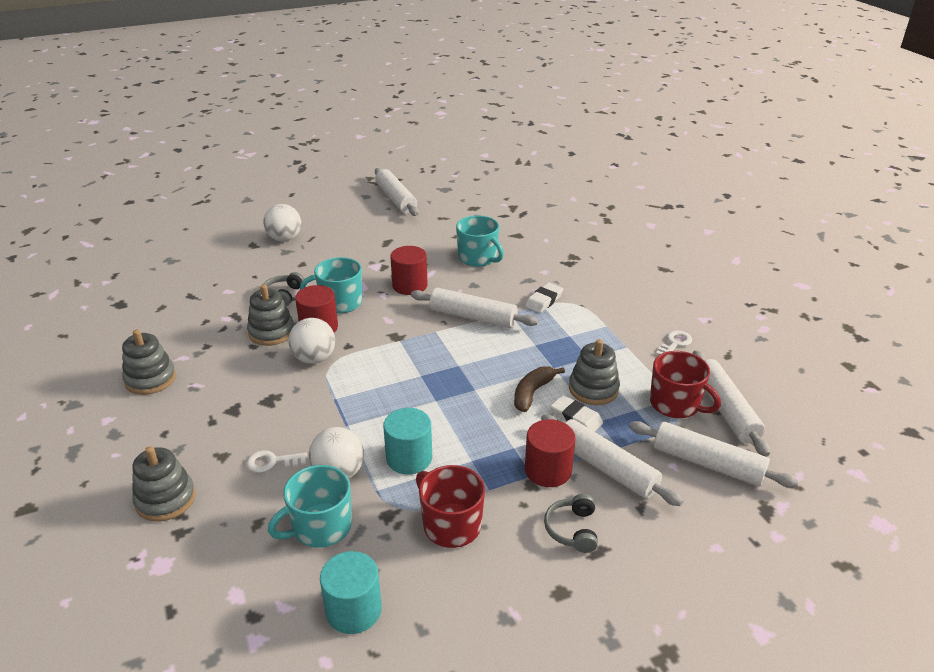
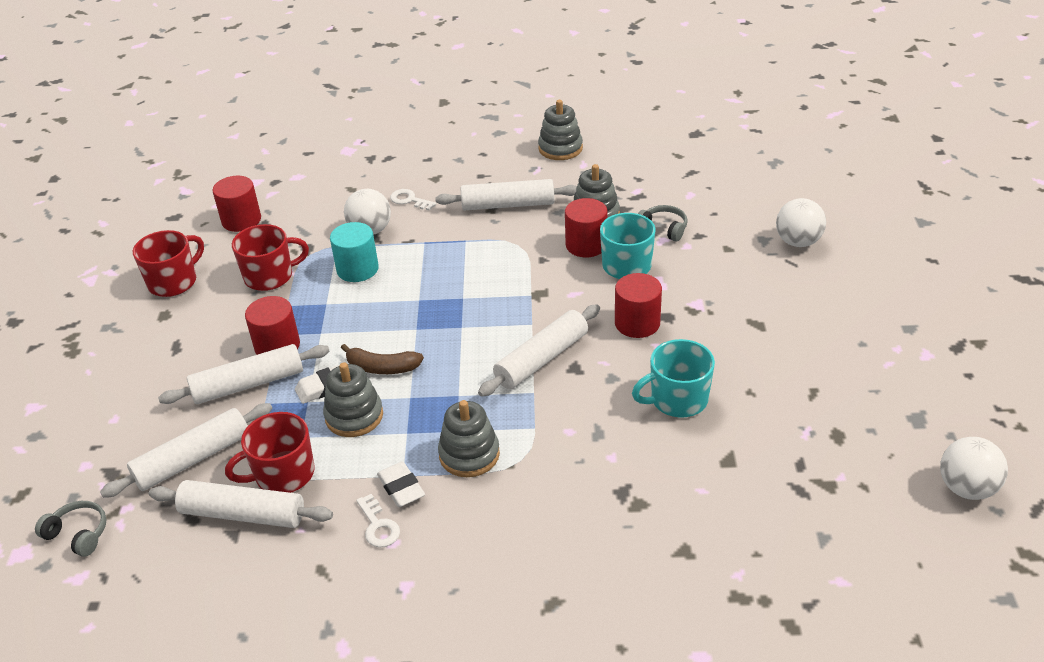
camera: 115 degrees right, 5 degrees up
(165, 499) = (407, 153): grey stacking toy -> grey stacking toy (469, 454)
(272, 462) = (409, 200): white key -> white key turned 75 degrees counterclockwise
(314, 358) = (534, 236): white ball -> white ball (966, 488)
(320, 527) = (323, 215): turquoise mug -> none
(353, 610) = (241, 220): turquoise cylinder -> red cylinder
(396, 199) = (891, 357): white rolling pin -> white rolling pin (508, 205)
(502, 617) = (174, 282): none -> red mug
(532, 393) = (382, 368): brown banana -> brown banana turned 135 degrees clockwise
(544, 301) = (541, 432): white eraser -> white eraser (401, 488)
(572, 529) = (207, 339): grey headphones -> grey headphones (78, 534)

